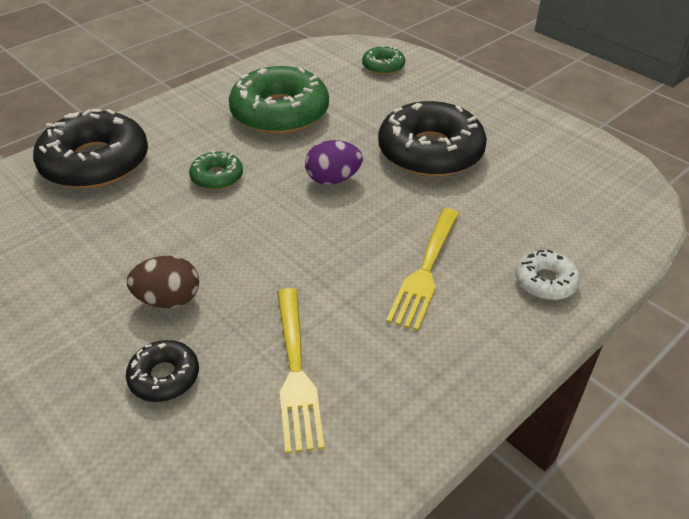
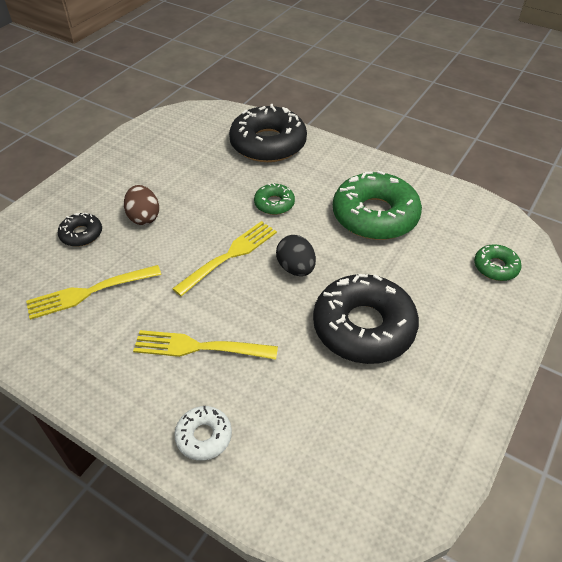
camera: 75 degrees right, 5 degrees up
(290, 227) = (229, 256): none -> yellow fork
(333, 179) = (296, 268): purple egg -> black egg

